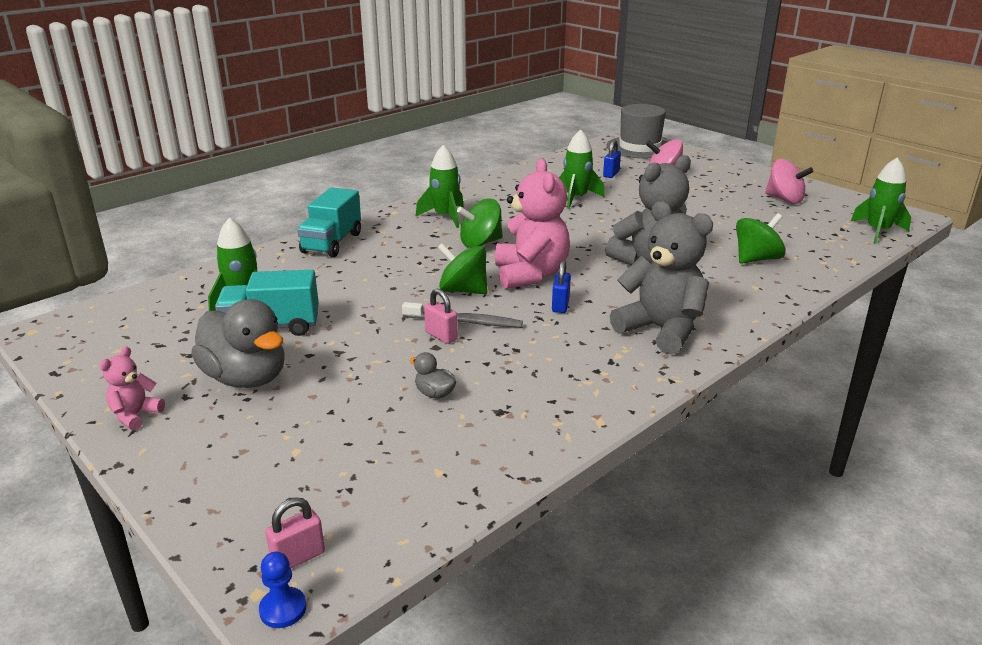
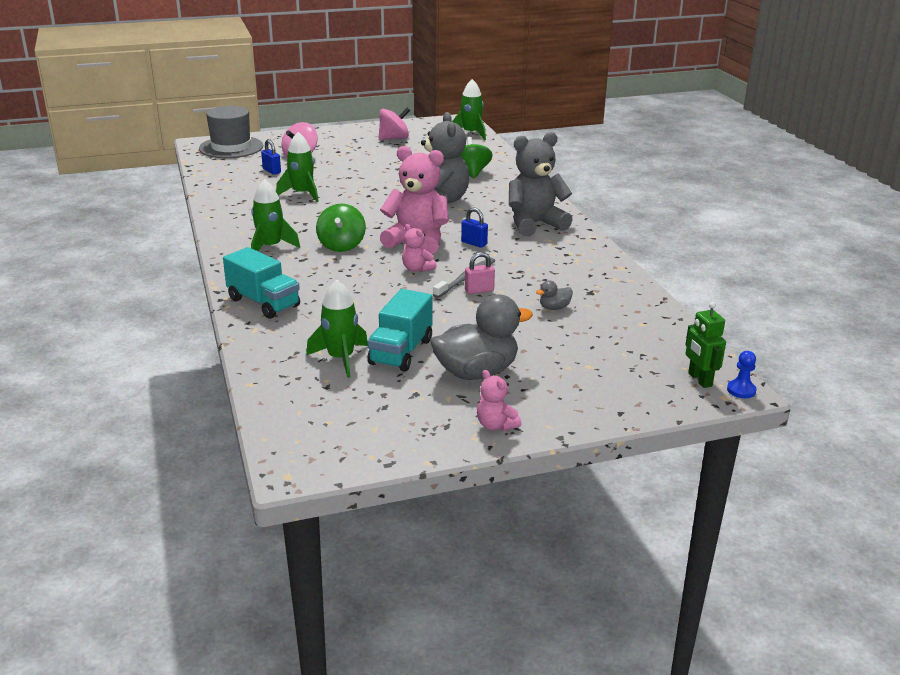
camera: 65 degrees left, 0 degrees up
(298, 557) = (699, 380): pink padlock -> green robot
(463, 290) = (417, 269): green spinning top -> pink teddy bear

